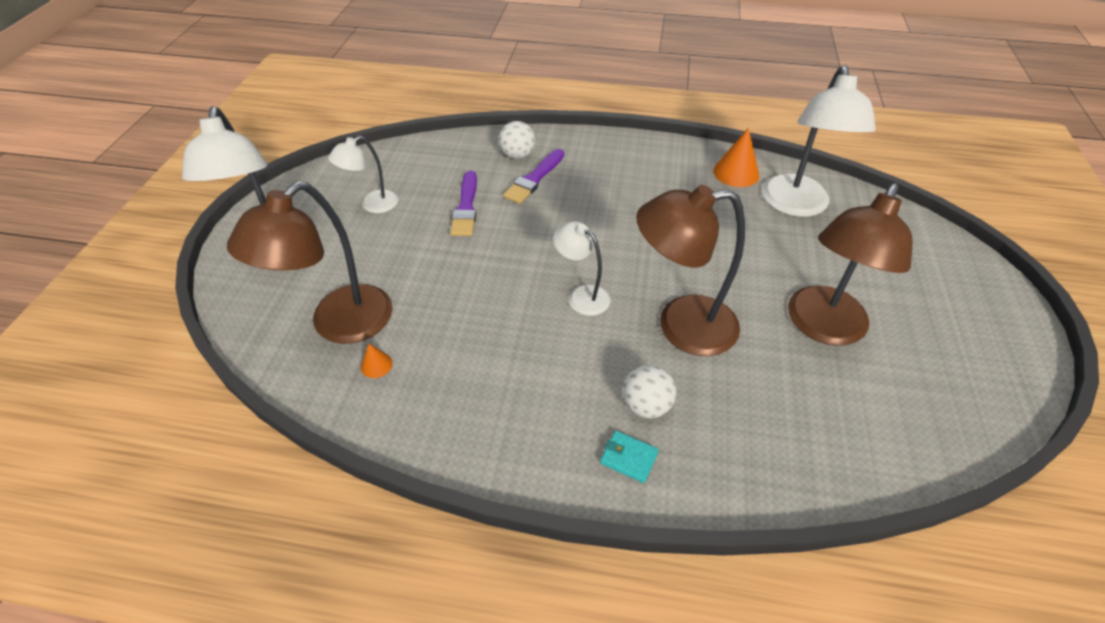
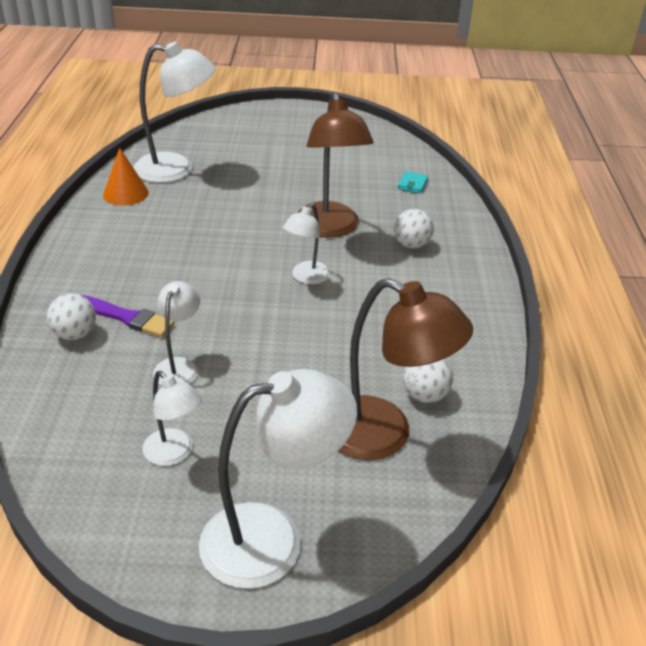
camera: 100 degrees left, 10 degrees down
(376, 365) = (424, 395): orange cone -> white ball
(466, 207) = (179, 366): purple brush -> white lamp
(629, 458) = (457, 252): turquoise wallet -> turquoise wallet (412, 184)
(822, 327) = (316, 172): brown lamp -> none

